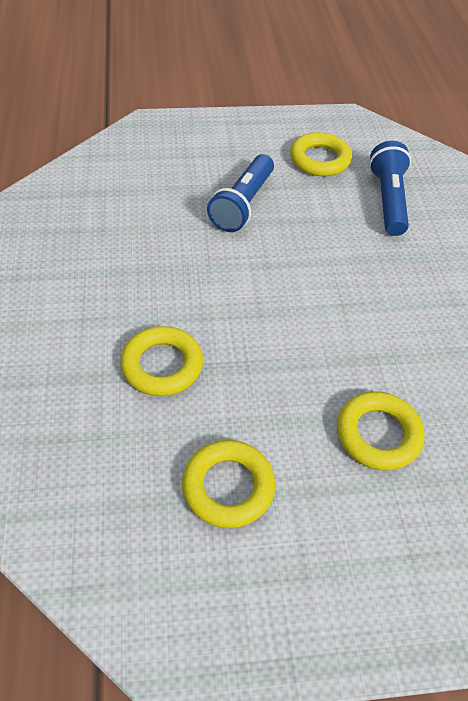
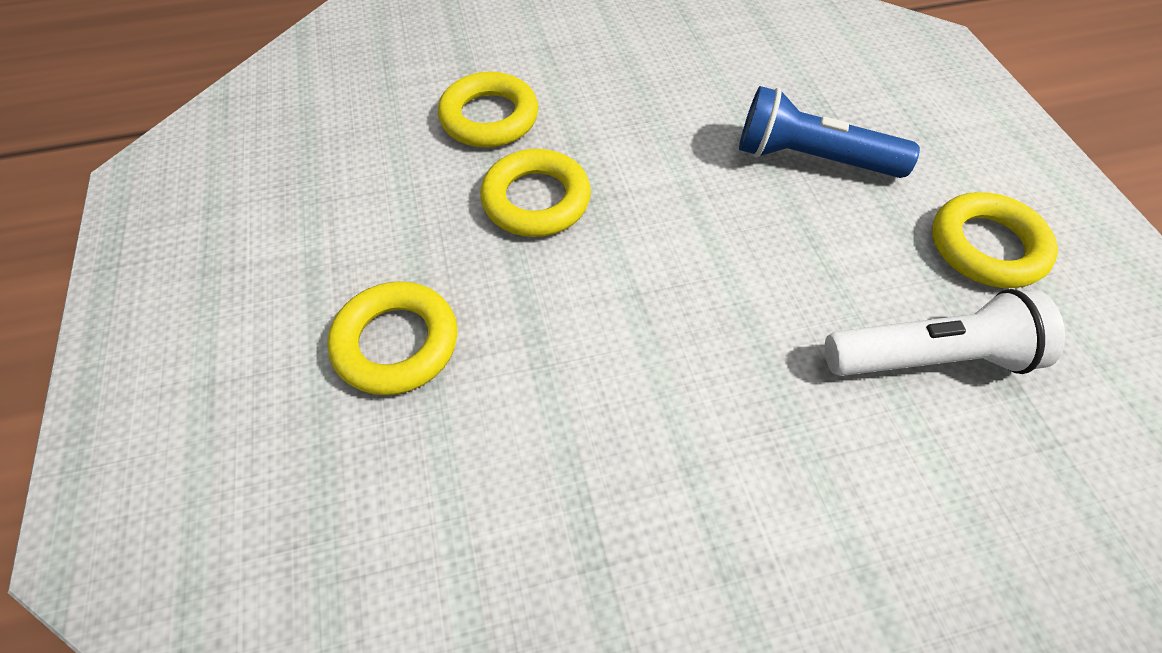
camera: 85 degrees right, 5 degrees up
(228, 487) = (323, 193): yellow ring -> yellow ring (536, 200)
(388, 200) = (929, 357): blue flashlight -> white flashlight

